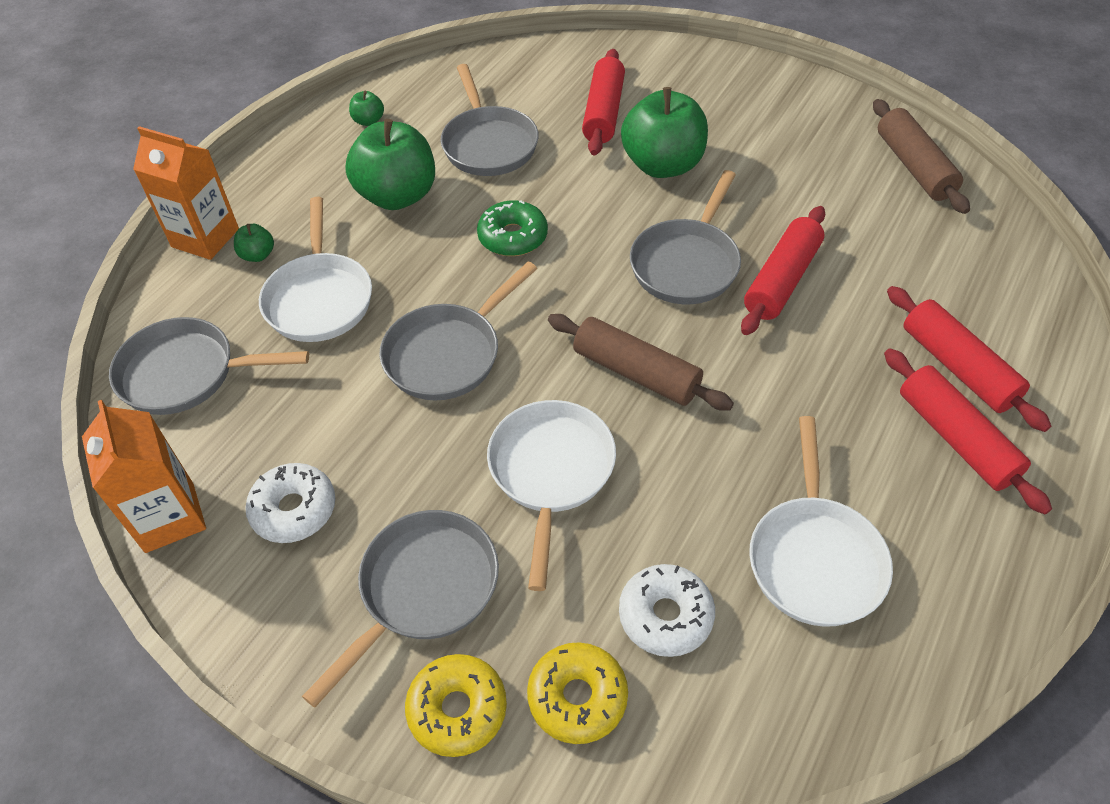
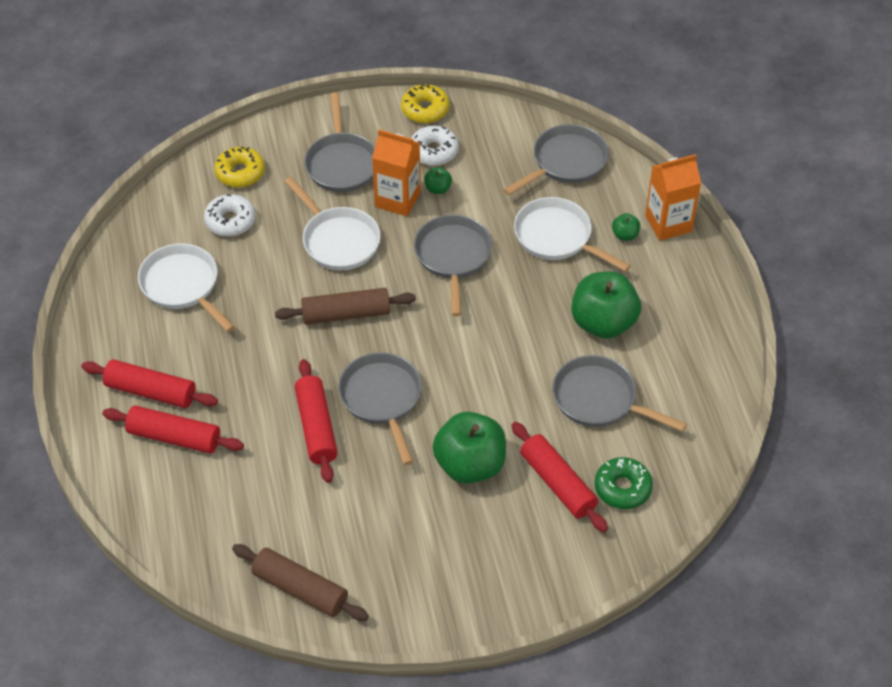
camera: 135 degrees right, 0 degrees up
(169, 517) = (482, 115): orange carton -> orange carton (397, 199)
(368, 121) = (698, 361): green apple -> green apple (438, 189)
(457, 709) = (283, 140): yellow donut -> yellow donut (425, 109)
(513, 237) = (501, 345): green donut -> green donut (622, 488)

